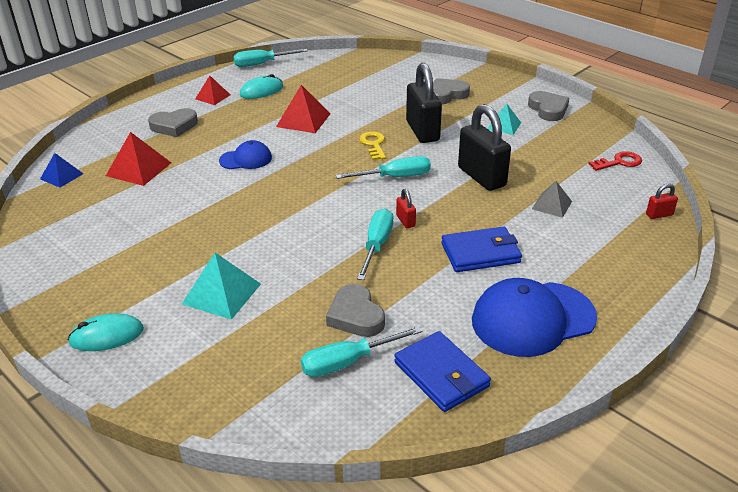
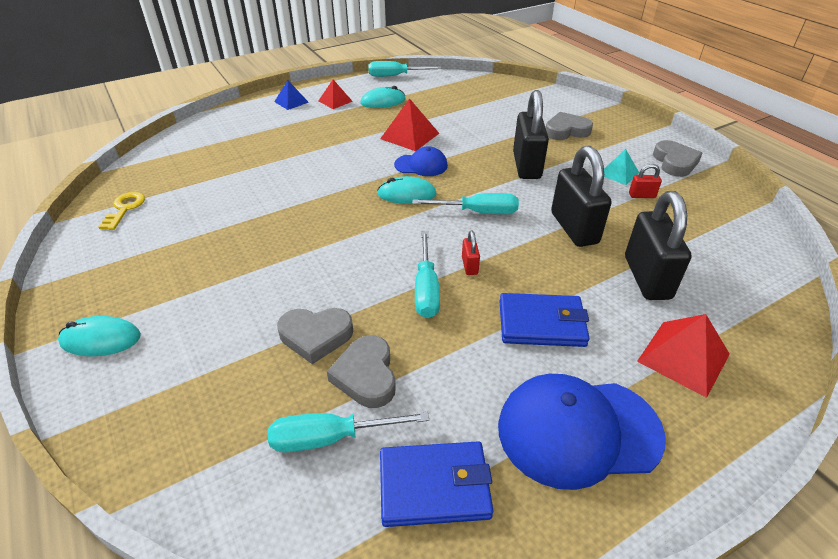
camera: 15 degrees right, 5 degrees up
(61, 176) = (161, 157): blue pyramid -> blue pyramid (291, 102)
(139, 169) = (232, 161): red pyramid -> red pyramid (683, 357)
(174, 126) = (286, 124): grey heart -> grey heart (316, 336)
(222, 293) = (238, 314): turquoise pyramid -> none
(246, 159) = (335, 167): blue cap -> blue cap (421, 165)
(324, 172) = (407, 194): none -> turquoise mouse
(373, 144) = (469, 172): yellow key -> yellow key (125, 209)
(376, 245) = (426, 289): turquoise screwdriver -> turquoise screwdriver turned 150 degrees clockwise
(441, 374) = (434, 486): blue wallet -> blue wallet turned 75 degrees counterclockwise
(551, 205) = (647, 277): grey pyramid -> black padlock
(619, 162) = (745, 238): red key -> none
(659, 215) = (783, 316): red padlock -> red padlock (642, 195)

